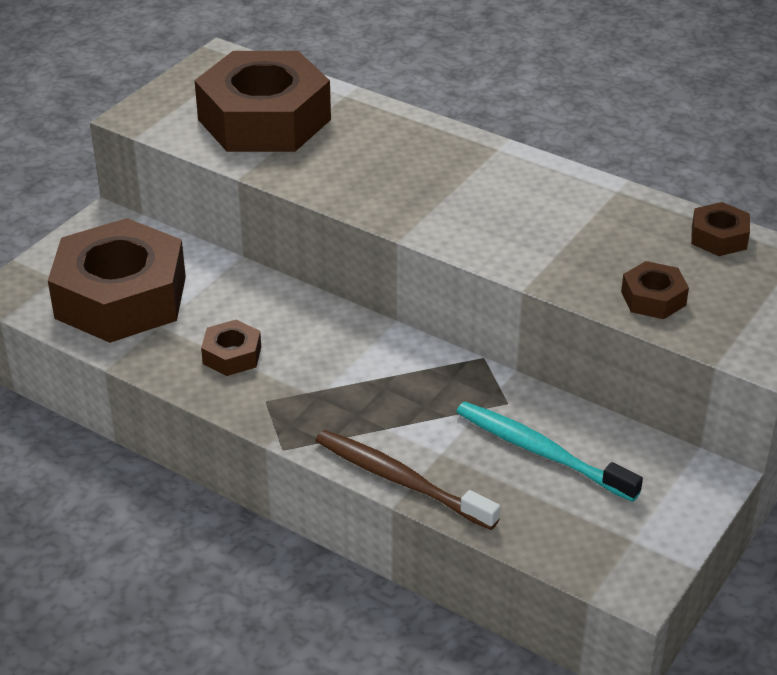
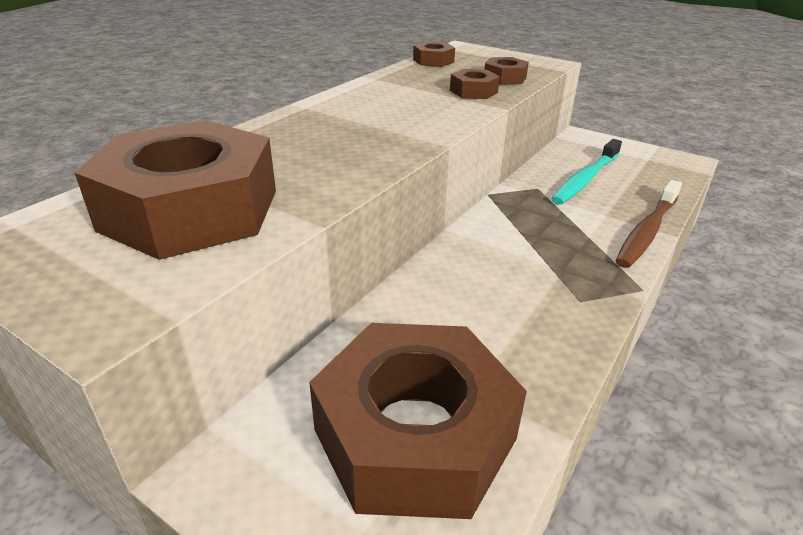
camera: 90 degrees left, 5 degrees down
(232, 355) = (517, 324): brown nut -> brown nut (473, 91)

